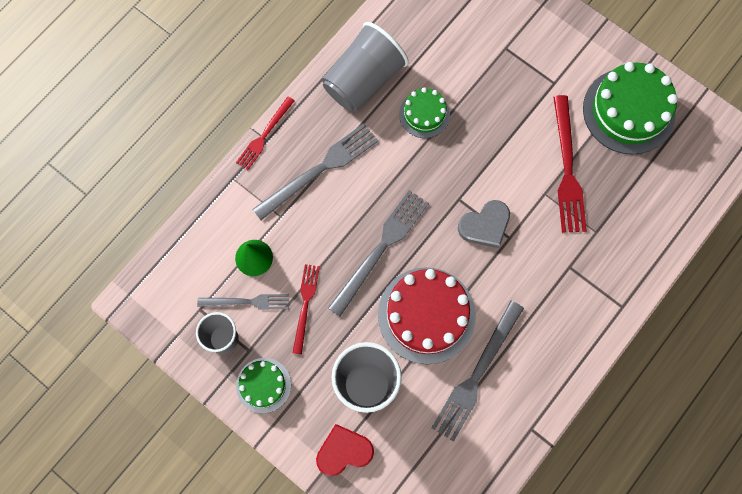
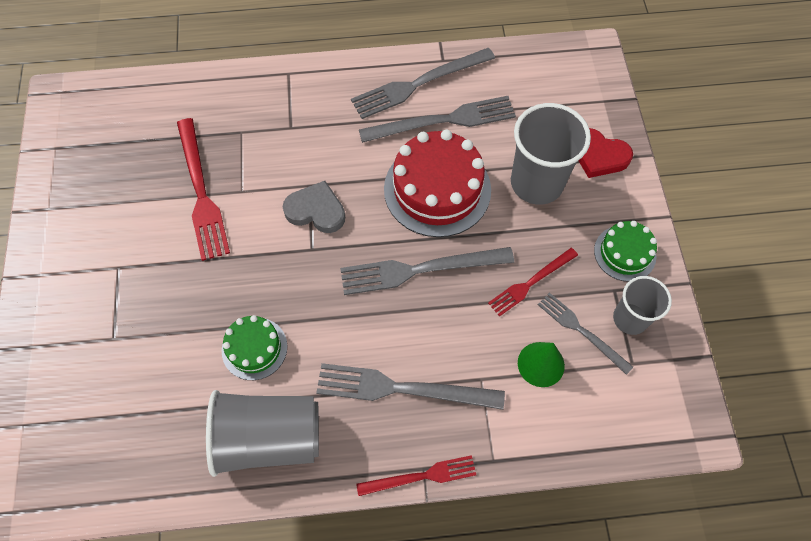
camera: 135 degrees left, 10 degrees down
(525, 389) = (419, 84): none -> grey fork
(567, 169) = (201, 192): red fork -> red fork turned 120 degrees clockwise
(628, 111) = (97, 190): green cake -> none

